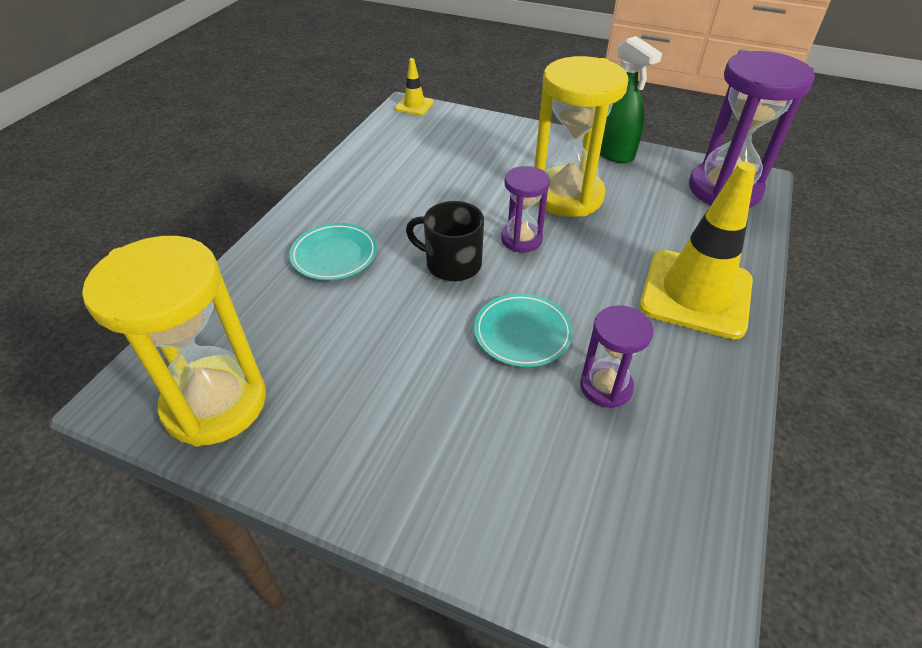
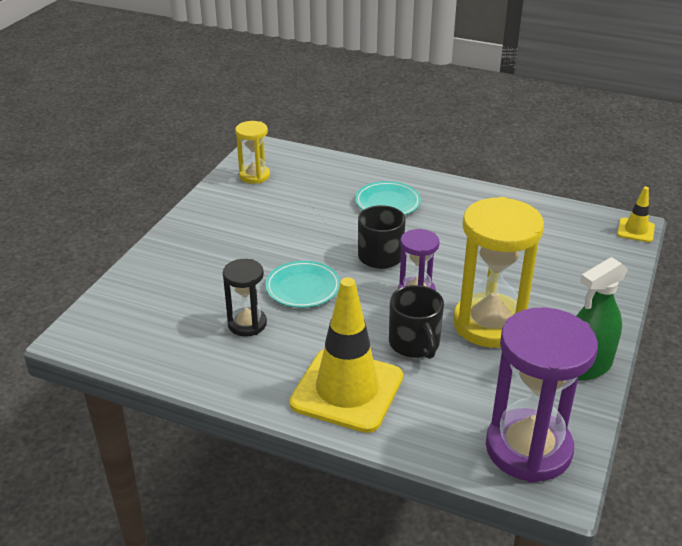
camera: 90 degrees right, 10 degrees down
(215, 403) = (254, 176): yellow hourglass -> yellow hourglass, size x0.53
(606, 387) = (247, 324): purple hourglass -> black hourglass
(608, 244) = (414, 343): none -> black mug

